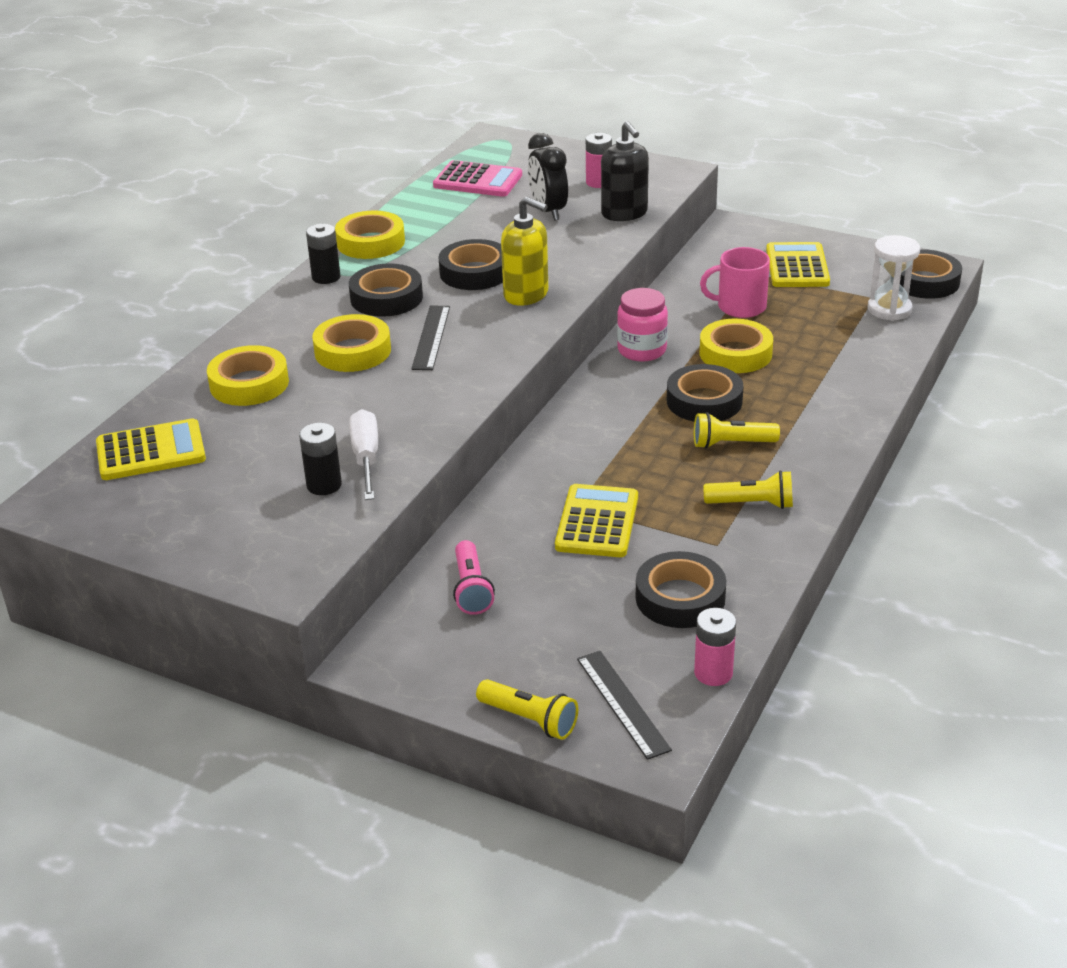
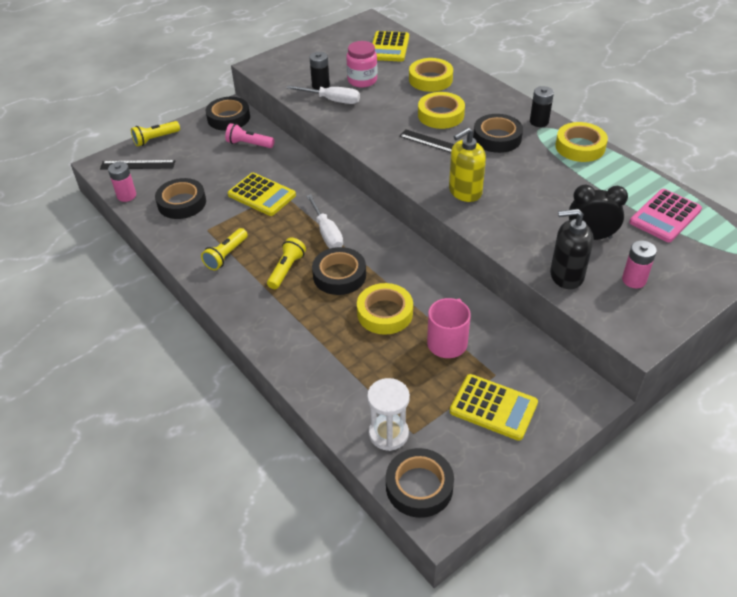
camera: 115 degrees right, 10 degrees up
(475, 272) = (510, 179): black tape -> black tape (228, 118)
(633, 435) = (327, 233): none -> white screwdriver
(642, 350) = (419, 269): pink jar -> pink jar (362, 80)

